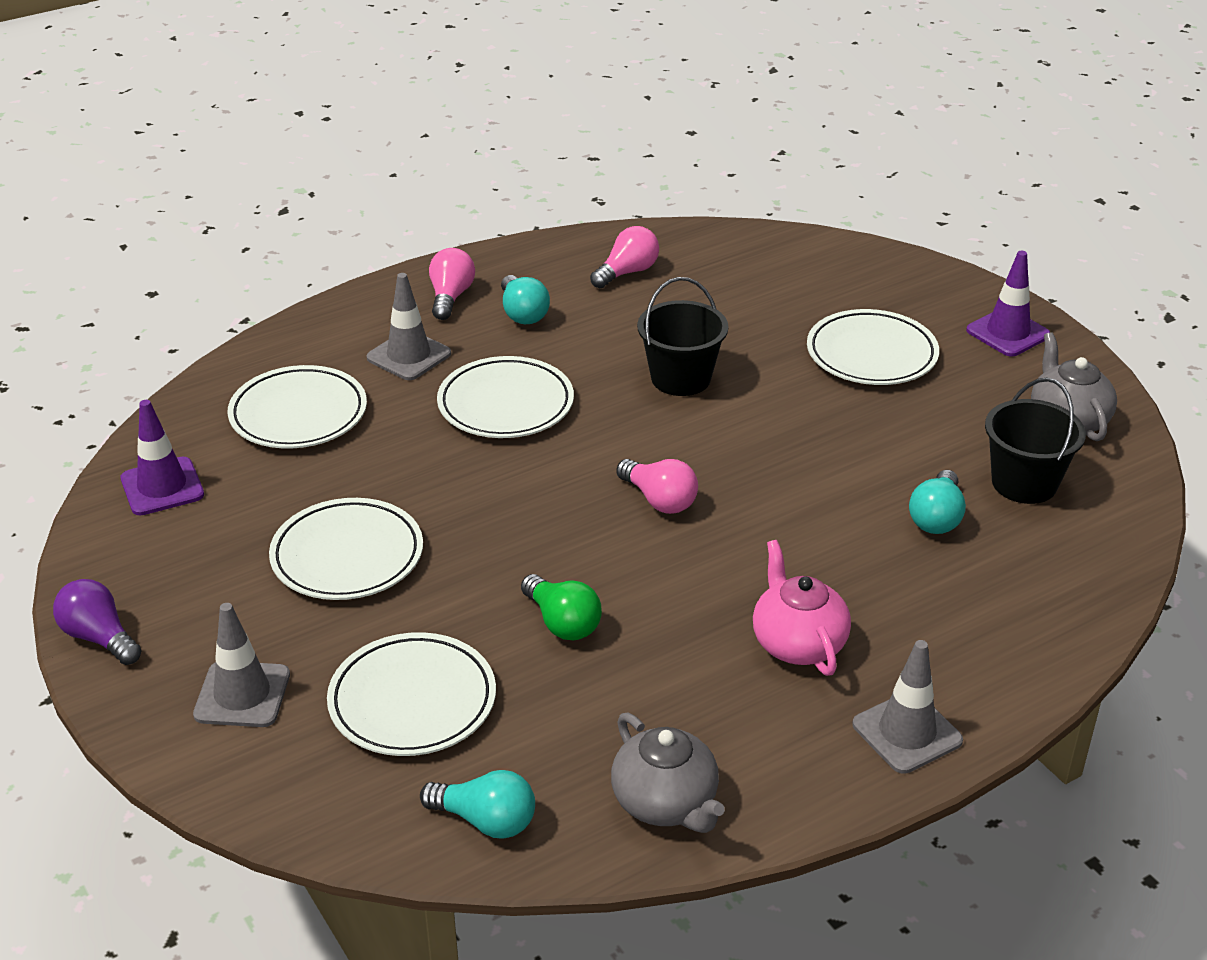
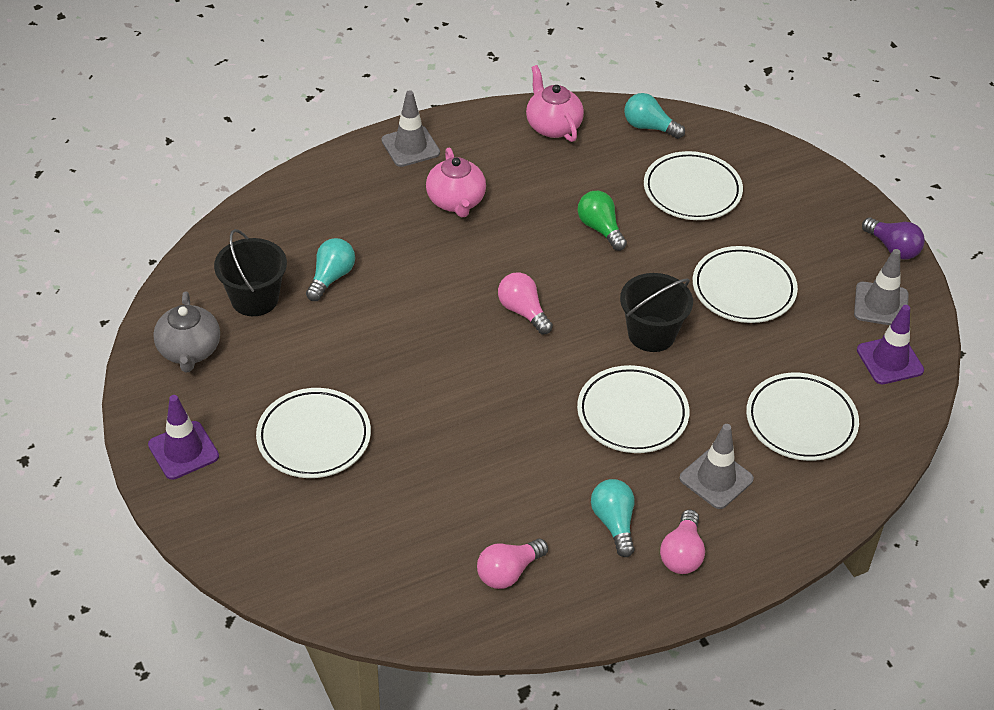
camera: 175 degrees left, 10 degrees up
(242, 695) = (793, 204): grey traffic cone -> grey traffic cone (881, 305)
(665, 803) = (553, 126): grey teapot -> pink teapot
(681, 378) = (484, 427): black bucket -> black bucket (651, 334)

